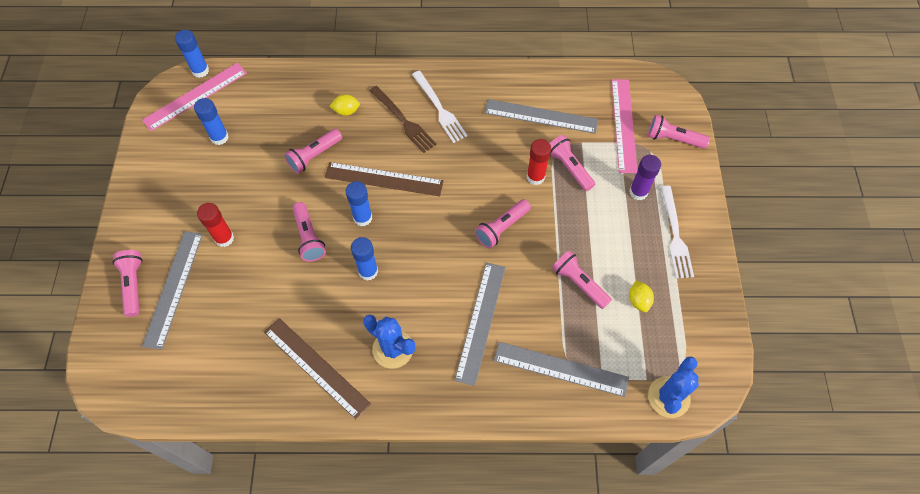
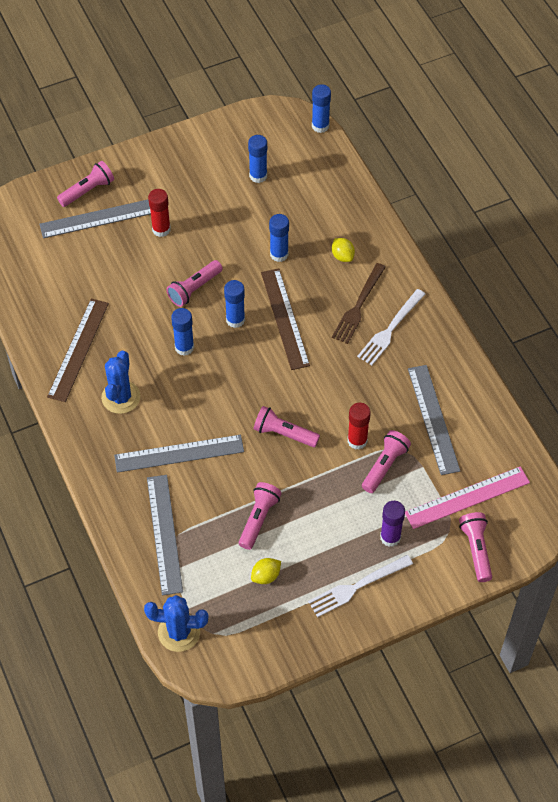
camera: 65 degrees right, 5 degrees down
(195, 96) = (290, 136): pink ruler -> none
(314, 156) = (279, 254): pink flashlight -> blue glue stick

